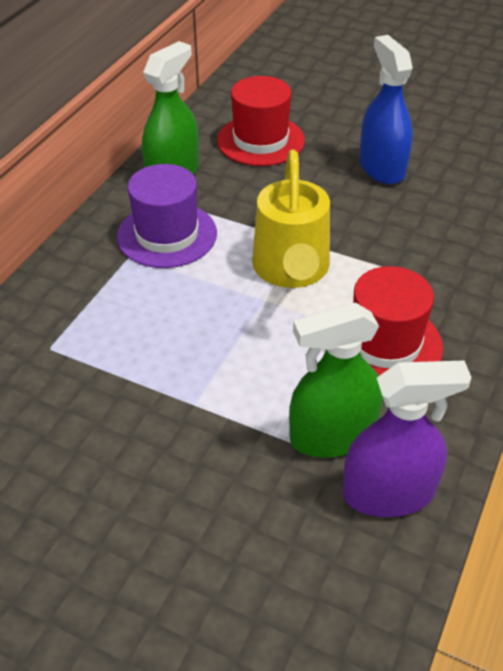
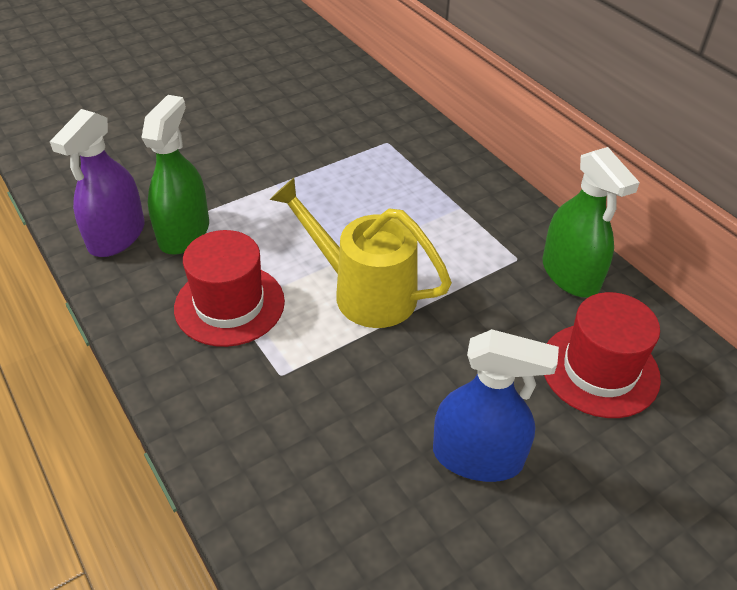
camera: 120 degrees right, 0 degrees up
(167, 235) = (473, 236): purple hat -> none

